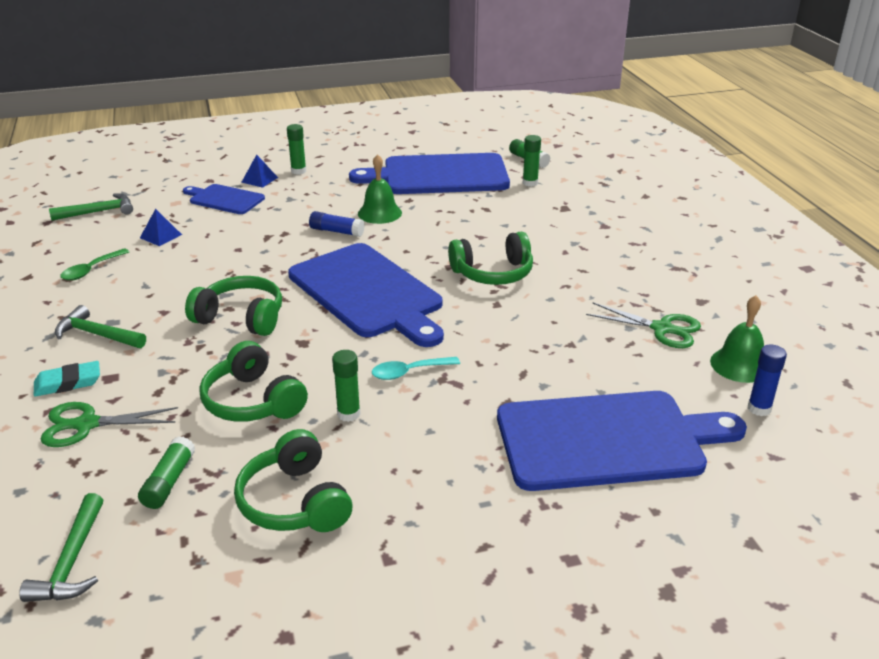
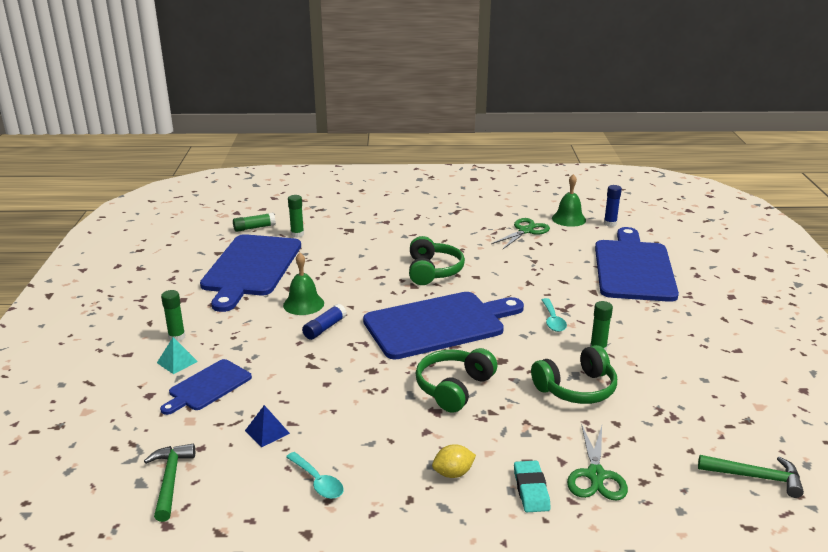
camera: 75 degrees left, 5 degrees down
(91, 270) = (318, 482): green spoon -> turquoise spoon
(97, 334) = (453, 473): green hammer -> yellow lemon
(169, 481) = (669, 431): green glue stick -> none
(259, 180) = (177, 362): blue pyramid -> turquoise pyramid
(294, 502) = (689, 378): green headphones -> none

